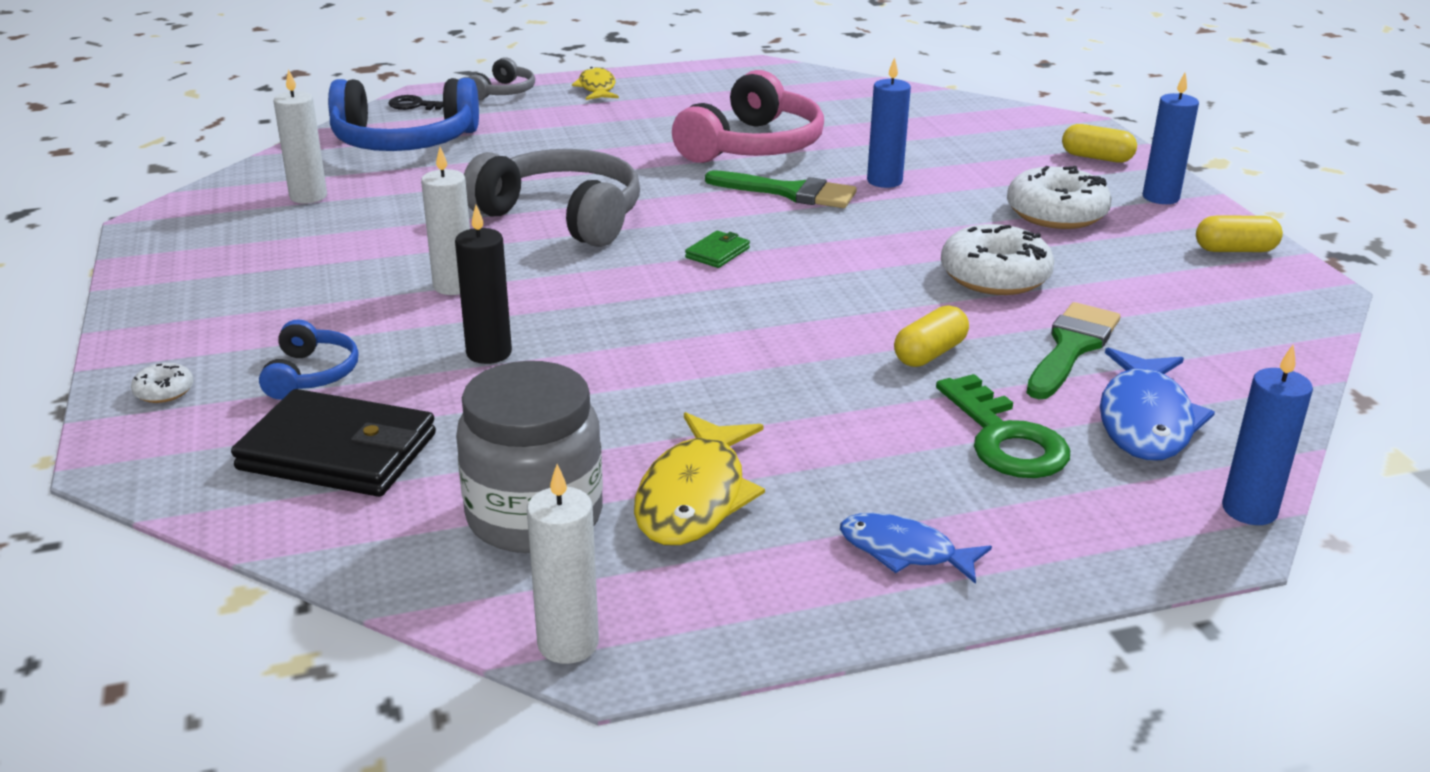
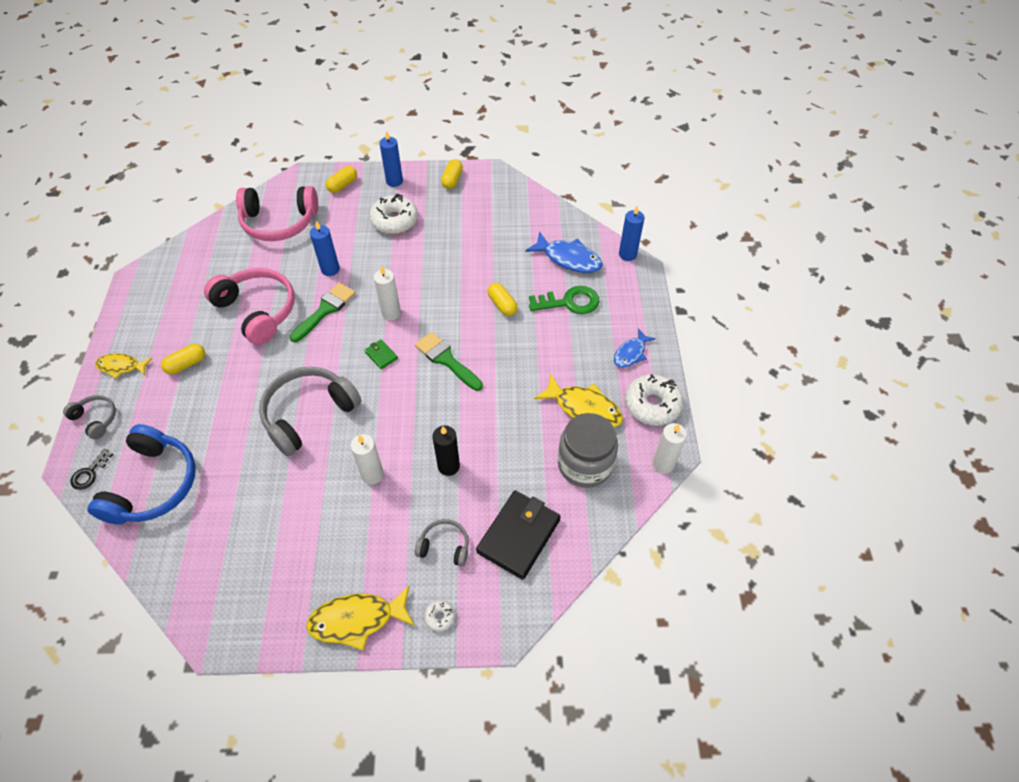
camera: 75 degrees left, 25 degrees up
(169, 318) = (357, 620): none -> yellow fish
(308, 196) = (217, 544): white candle -> white candle (391, 313)
(311, 374) = (444, 546): blue headphones -> grey headphones
(621, 122) = (186, 364): none -> yellow capsule
(955, 128) = (279, 222): none -> pink headphones
(995, 276) = (445, 262): white donut -> white donut (652, 405)
(1071, 347) = (512, 259): green brush -> green brush (446, 359)

